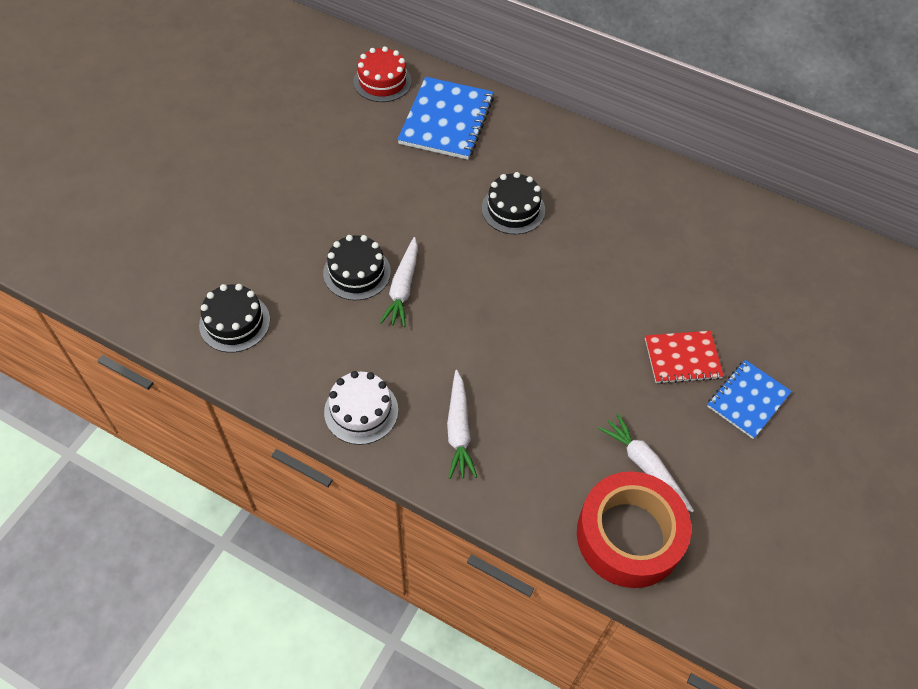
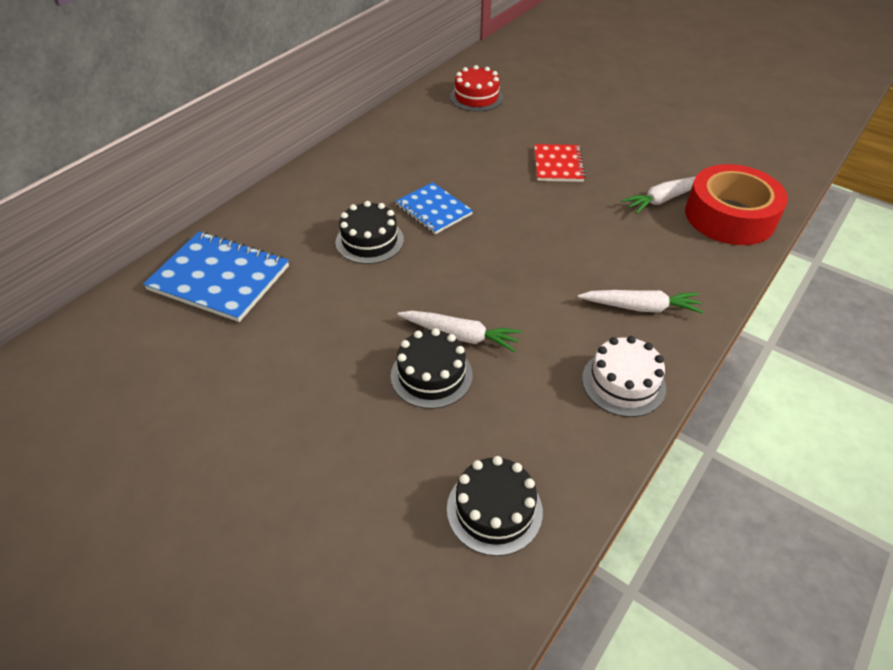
camera: 80 degrees left, 10 degrees down
(382, 81) = (121, 330): red cake -> red cake (476, 97)
(747, 400) = (597, 140): blue notebook -> blue notebook (433, 210)

